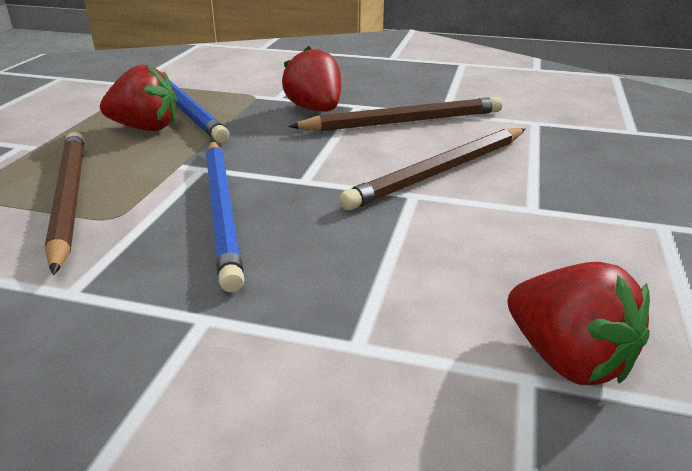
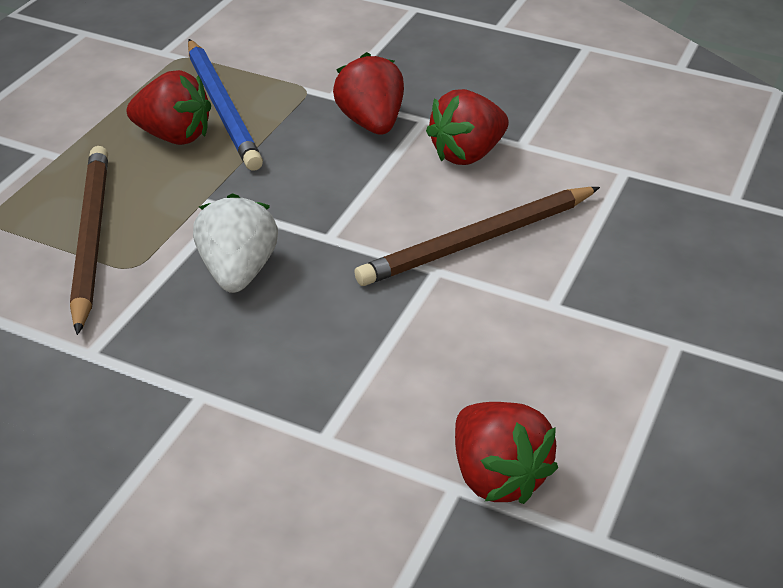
camera: 10 degrees right, 10 degrees up
(223, 211) = (238, 271): blue pencil -> white strawberry
(403, 121) = (467, 154): brown pencil -> red strawberry

